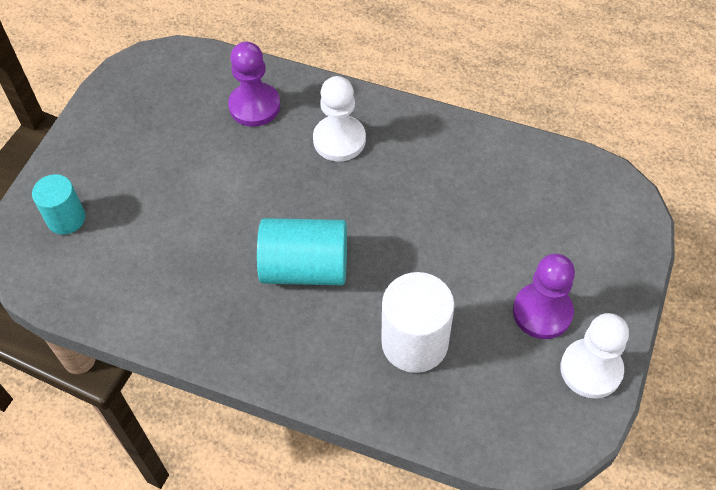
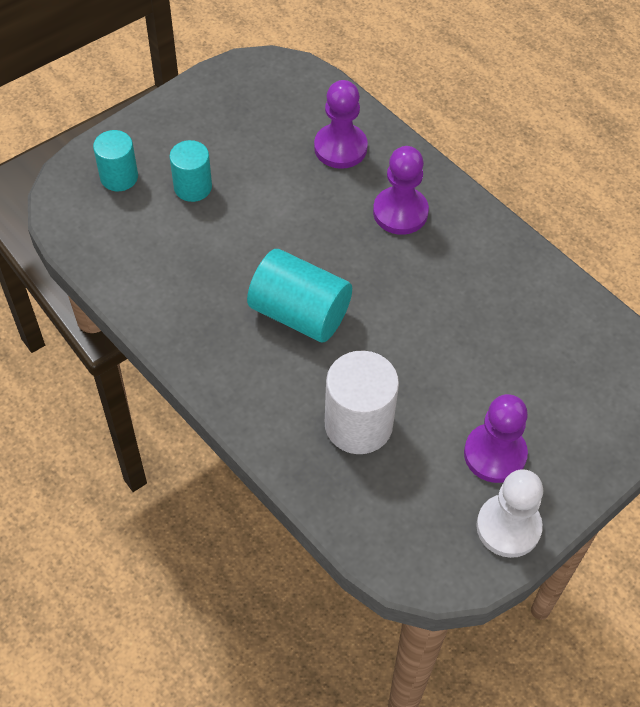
camera: 25 degrees right, 0 degrees up
(141, 198) = (193, 187): none -> turquoise cylinder
(339, 140) = (400, 212): white pawn -> purple pawn

